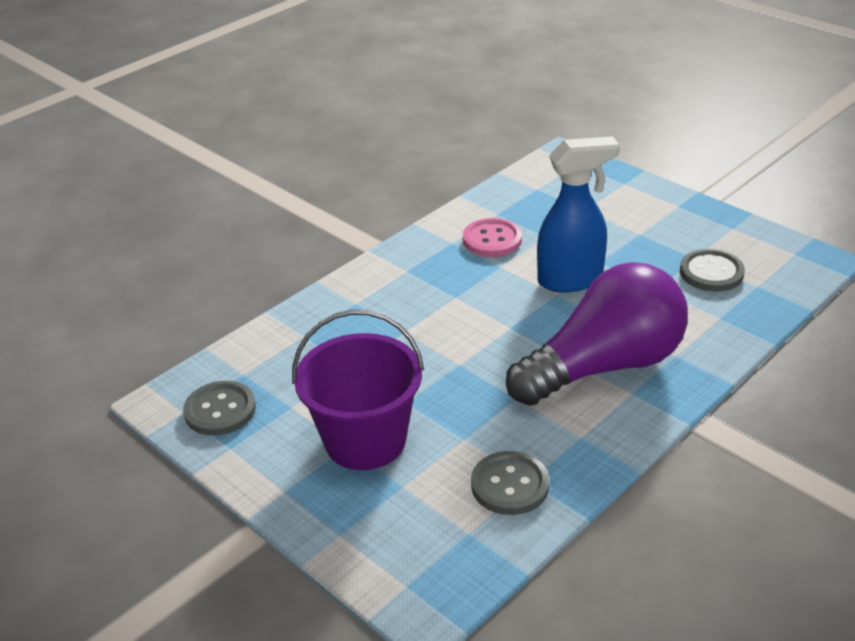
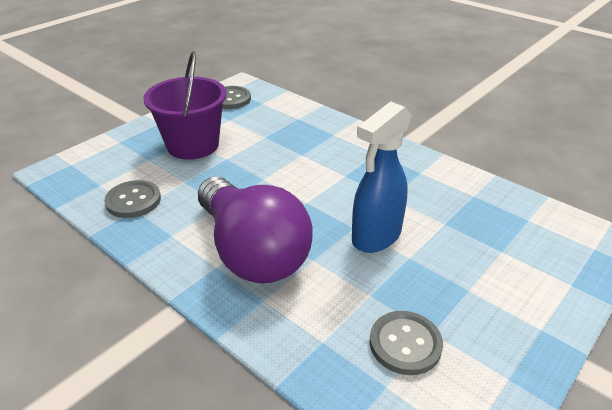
camera: 85 degrees right, 0 degrees up
(492, 240) = (429, 192): pink button -> none
(571, 280) = (376, 237): blue spray bottle -> blue spray bottle turned 60 degrees clockwise

